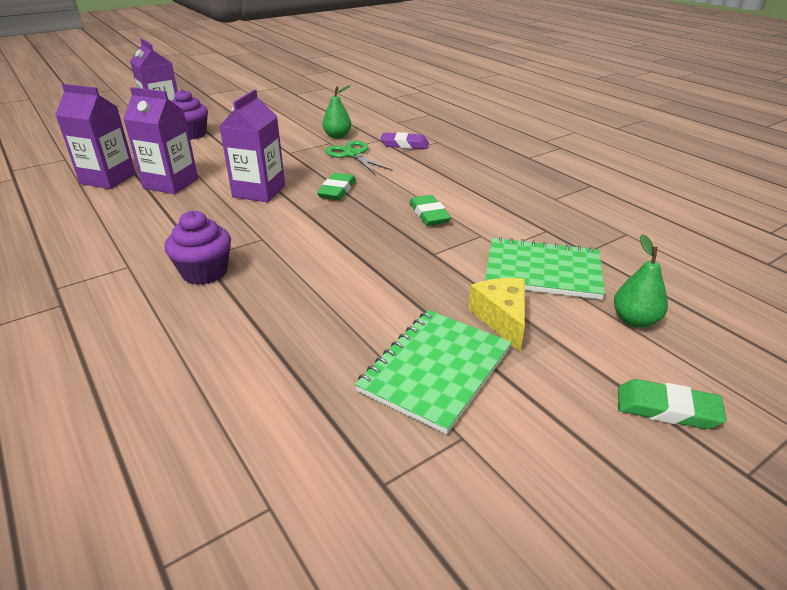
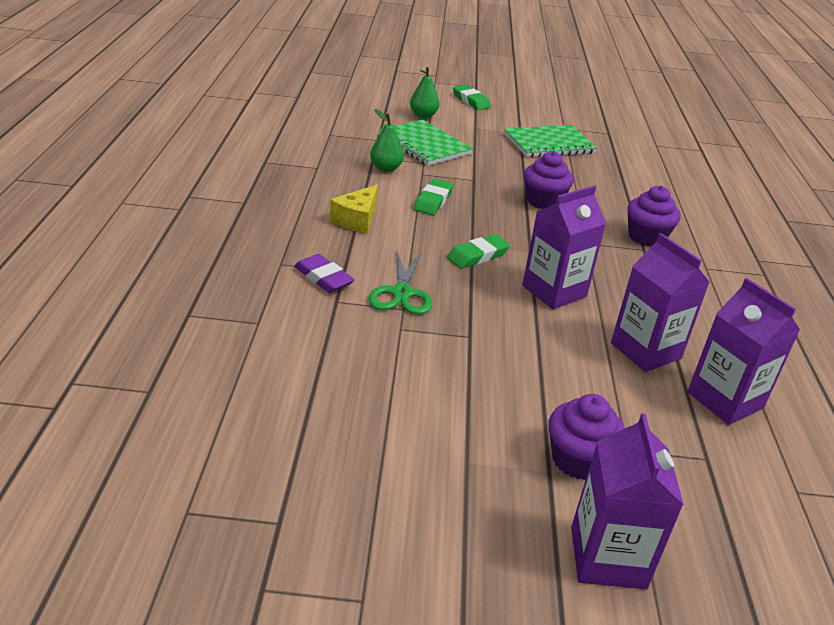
camera: 145 degrees left, 0 degrees up
(337, 136) = (376, 335): green pear -> green pear (386, 168)
(340, 263) = (543, 201): none -> purple cupcake
(501, 319) = (487, 142): yellow cheese -> yellow cheese (357, 220)

